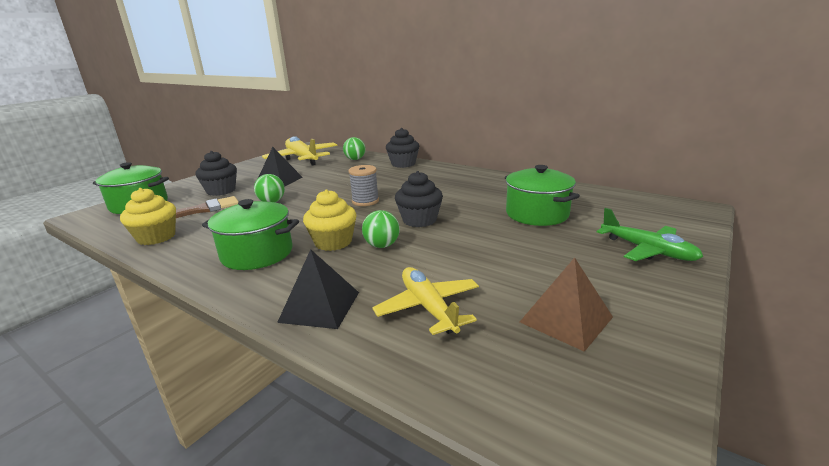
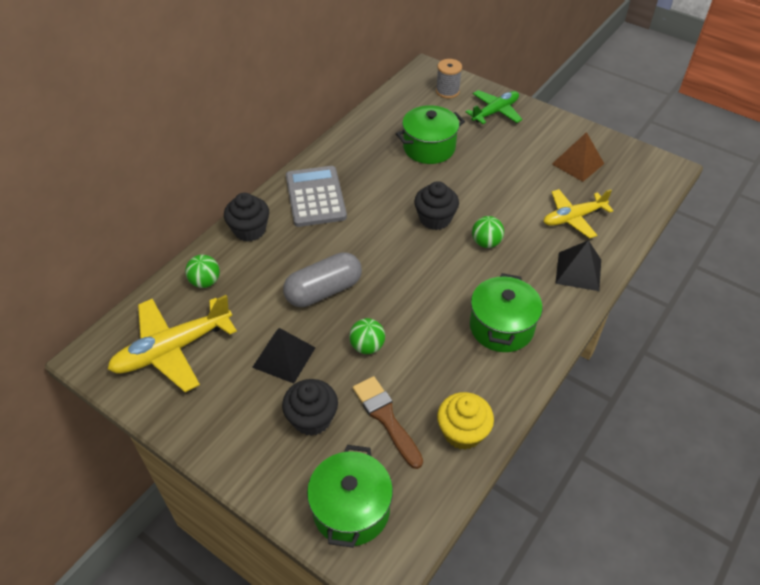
camera: 90 degrees left, 25 degrees up
(333, 242) = (479, 275): yellow cupcake -> none
(336, 186) = (324, 291): none -> grey capsule
(365, 201) = (380, 260): grey spool -> grey spool (447, 91)
(443, 177) = (315, 197): none -> grey calculator

